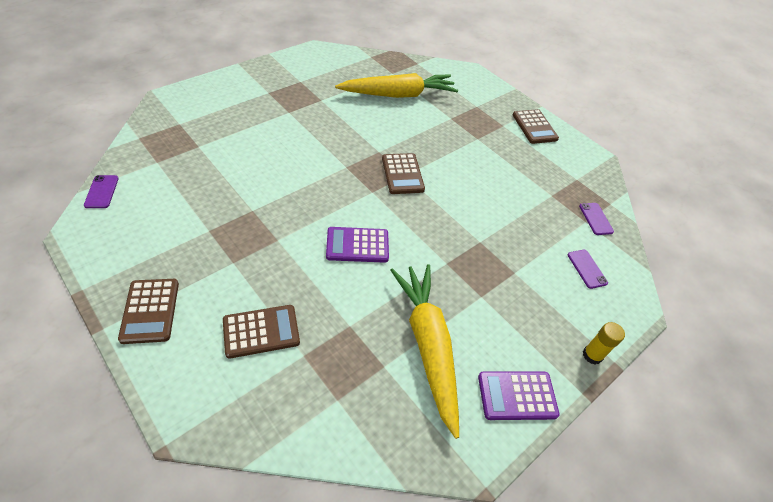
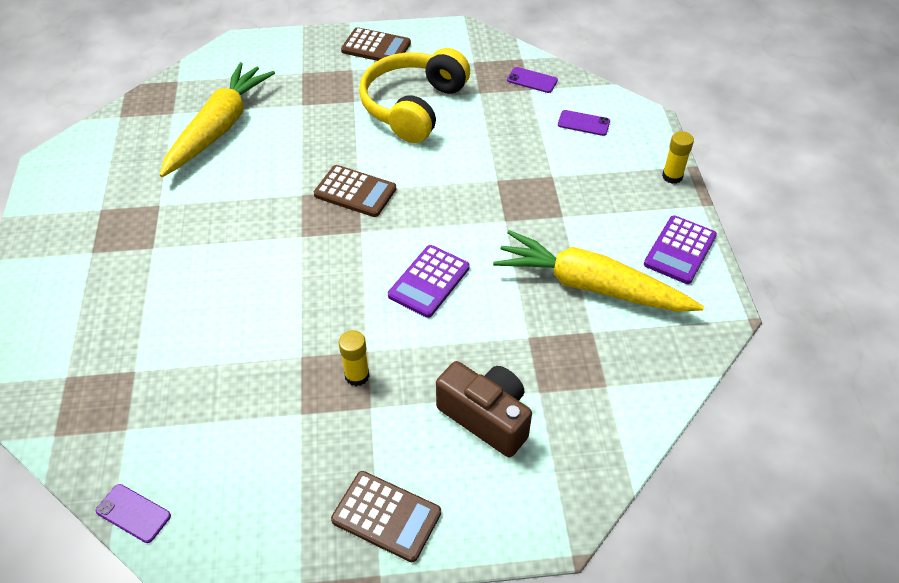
camera: 50 degrees left, 0 degrees up
(254, 244) = (357, 376): none -> yellow glue stick
(261, 331) = (486, 417): brown calculator -> brown camera
(502, 168) = (413, 107): none -> yellow headphones

